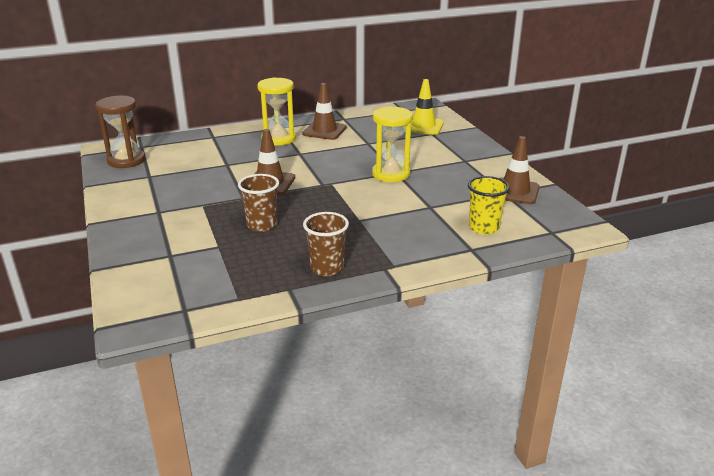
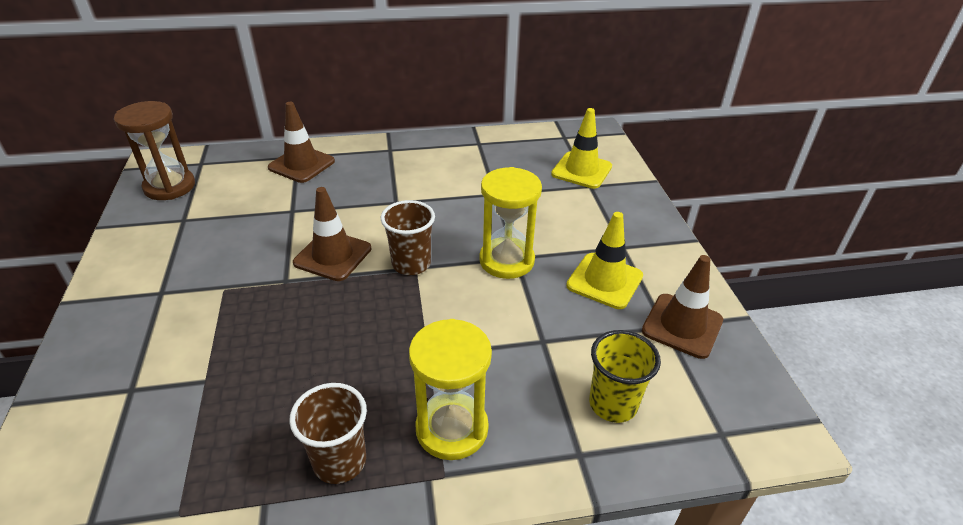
camera: 10 degrees right, 10 degrees up
(262, 225) = (285, 343): brown cup -> brown cup (411, 264)
(278, 139) = (379, 171): yellow hourglass -> yellow hourglass (452, 428)
(324, 131) = (444, 163): brown traffic cone -> brown traffic cone (301, 164)
(459, 177) = (604, 281): none -> yellow traffic cone

